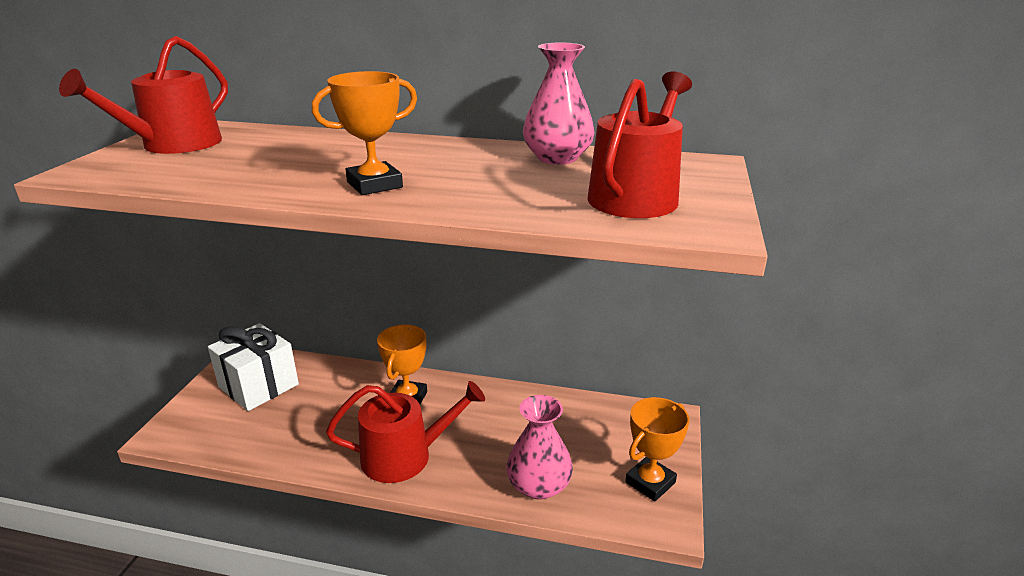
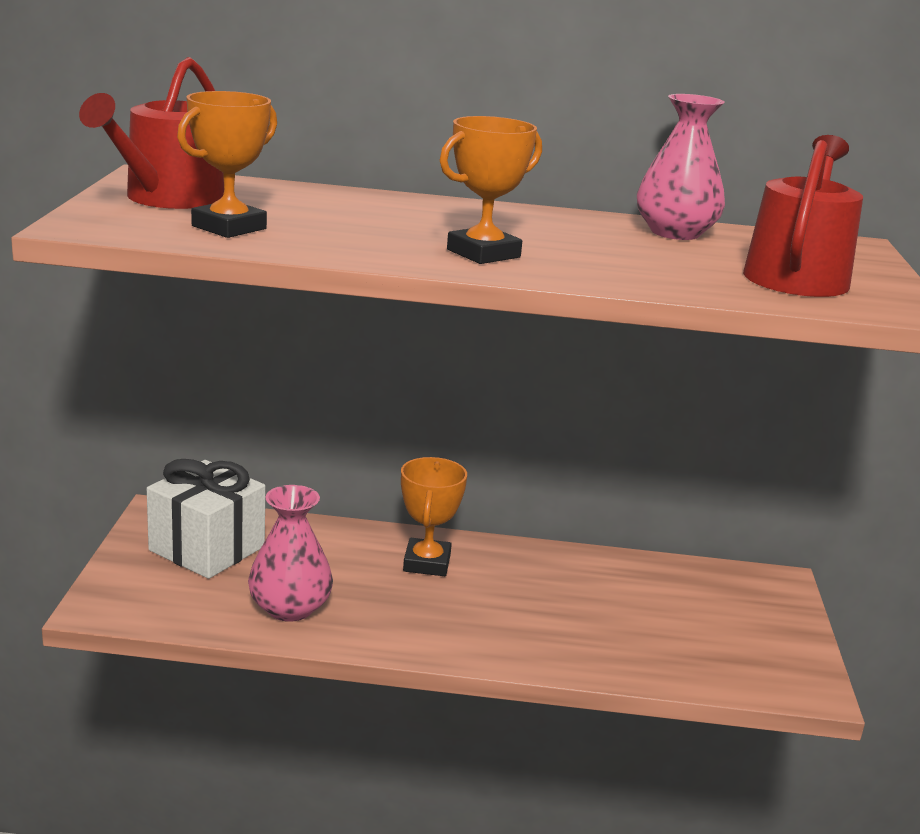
camera: 10 degrees left, 5 degrees down
(405, 456) = (454, 627): red watering can -> none
(539, 485) = (641, 656): pink vase -> pink vase (290, 608)
(650, 482) = (777, 650): orange trophy -> orange trophy (229, 227)

